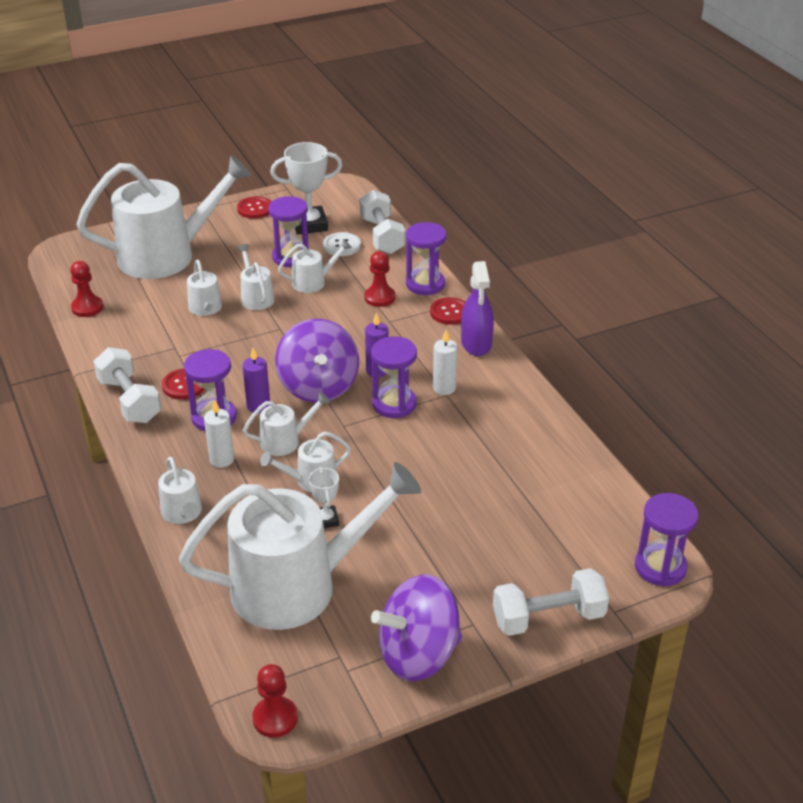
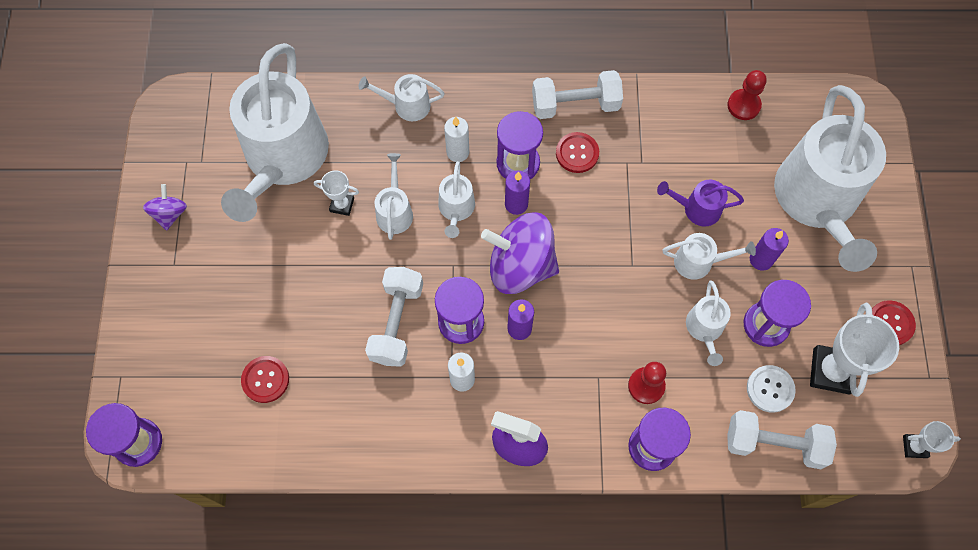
camera: 115 degrees right, 30 degrees up
(206, 309) = (697, 209): white watering can -> purple watering can
(236, 270) = (761, 259): none -> purple candle
(275, 718) = (175, 103): red pawn -> none
(342, 186) = (914, 446): none -> white trophy
(418, 654) = (170, 214): purple spinning top -> purple spinning top, size x0.49
(450, 312) = (586, 448): red button -> red button (265, 379)
(548, 618) = (145, 322): white dumbbell -> white dumbbell (396, 323)

